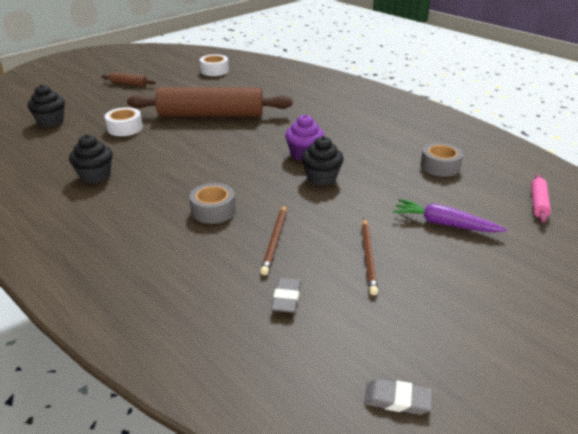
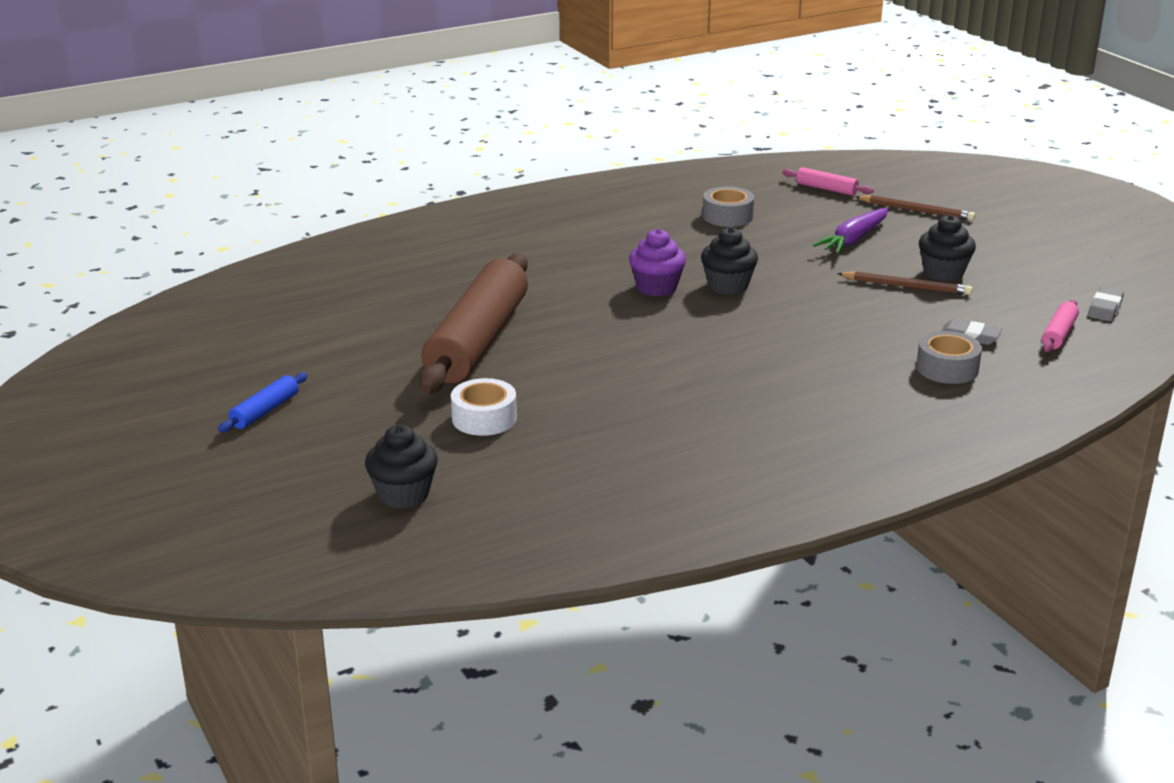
camera: 75 degrees left, 5 degrees down
(95, 176) = (653, 445): black cupcake -> black cupcake (943, 272)
(129, 84) = (265, 411): brown rolling pin -> blue rolling pin
(213, 210) = (786, 361): grey tape -> grey tape (947, 368)
(214, 71) = (267, 322): white tape -> none
(275, 240) = (864, 330): brown pencil -> brown pencil (916, 210)
(315, 359) = (1058, 334): none -> pink rolling pin

